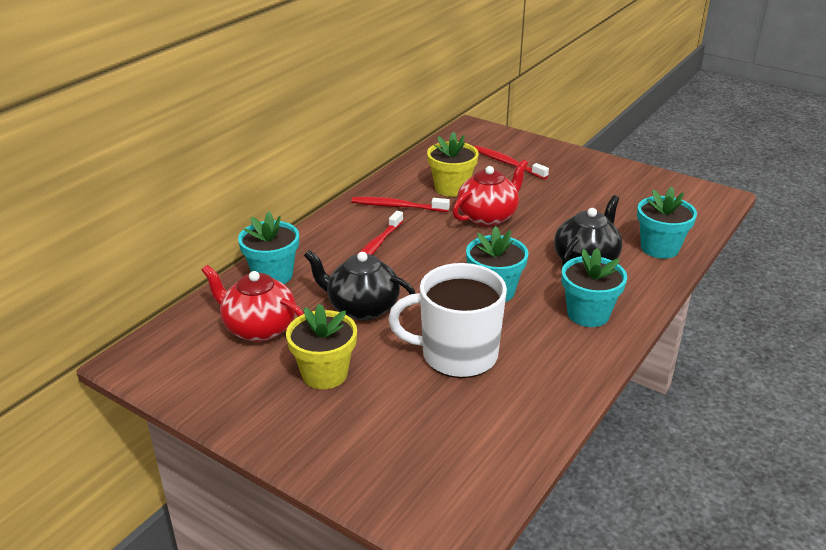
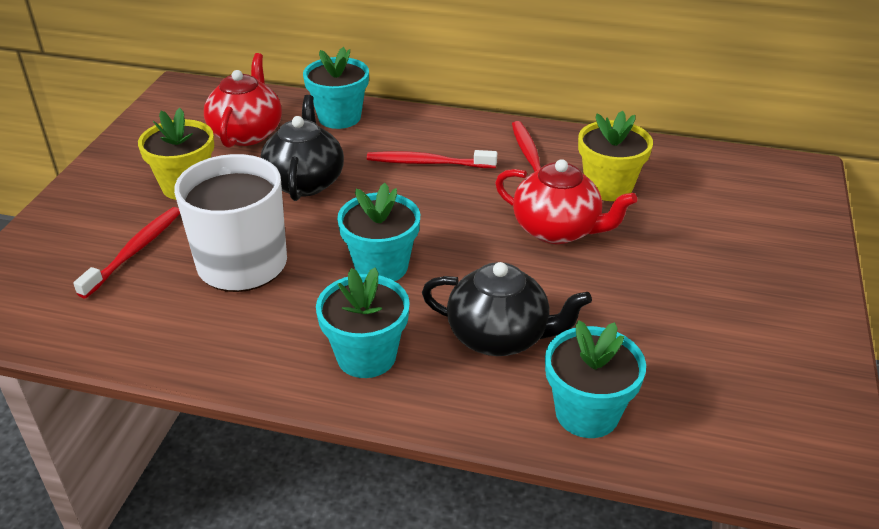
camera: 70 degrees right, 5 degrees up
(507, 163) = (723, 220): red toothbrush -> red toothbrush (135, 251)

